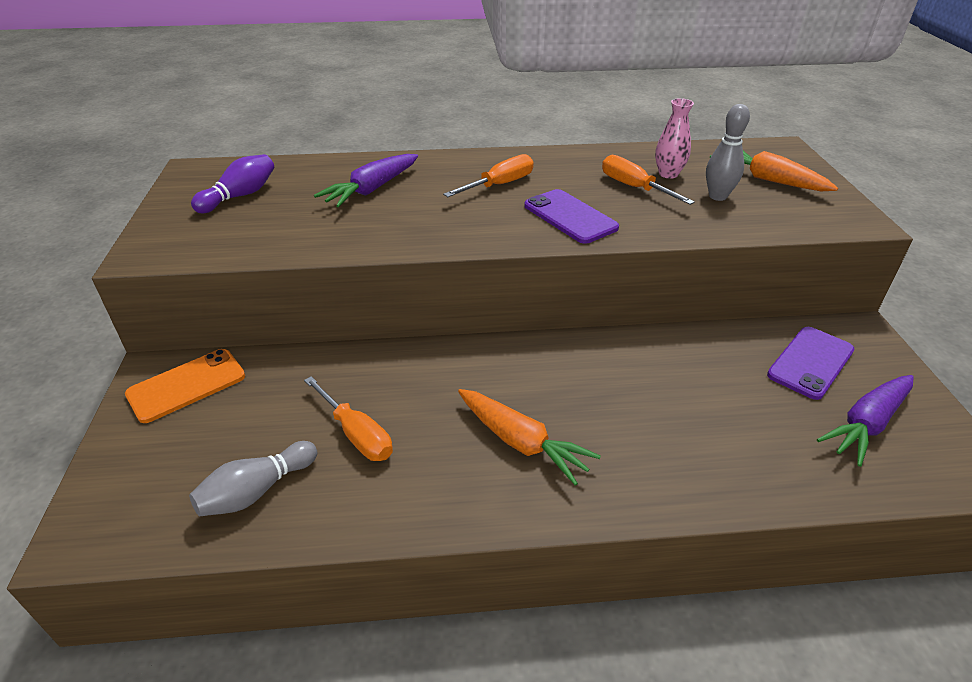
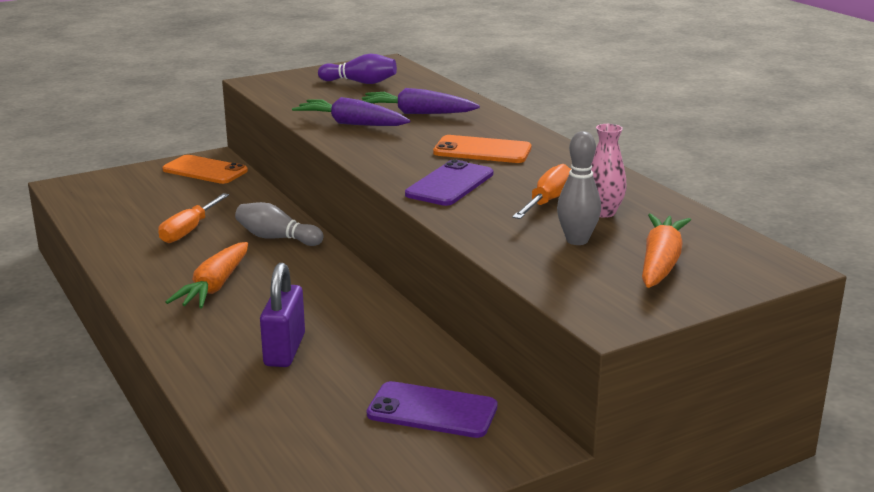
camera: 65 degrees right, 15 degrees down
(257, 491) = (121, 216): grey bowling pin -> grey bowling pin (277, 238)
(500, 184) = (482, 151): orange screwdriver -> orange phone
(684, 421) = (284, 350): none -> purple padlock
(866, 424) = (346, 448): purple carrot -> purple carrot (351, 124)

